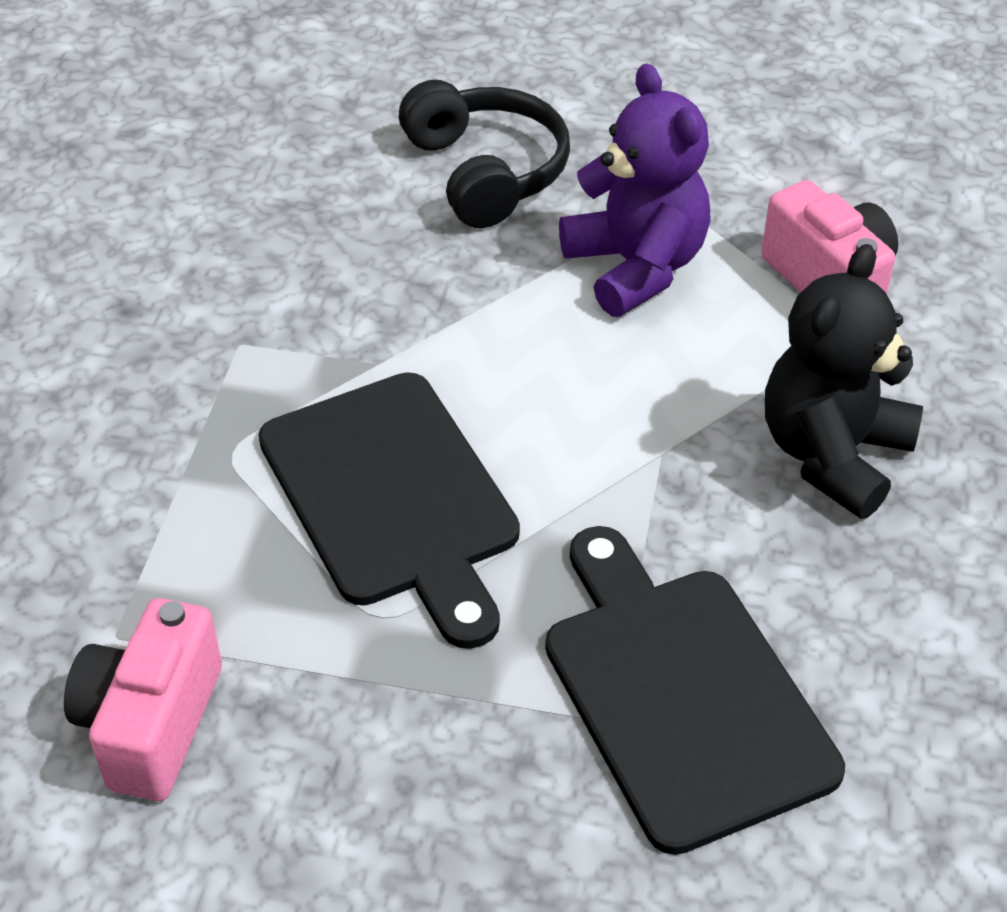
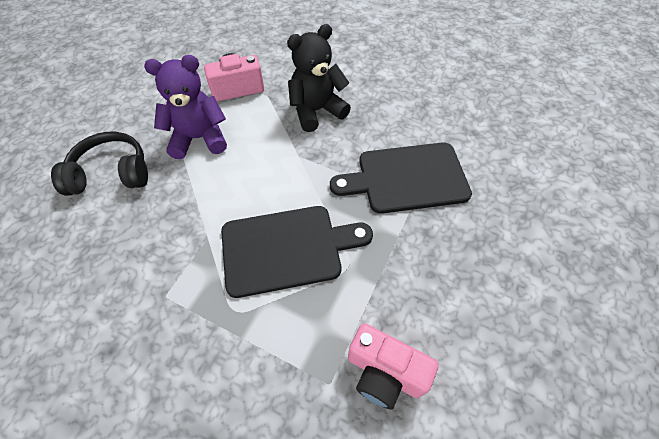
camera: 75 degrees left, 10 degrees up
(832, 454) = (316, 111): black teddy bear -> black teddy bear turned 105 degrees clockwise

